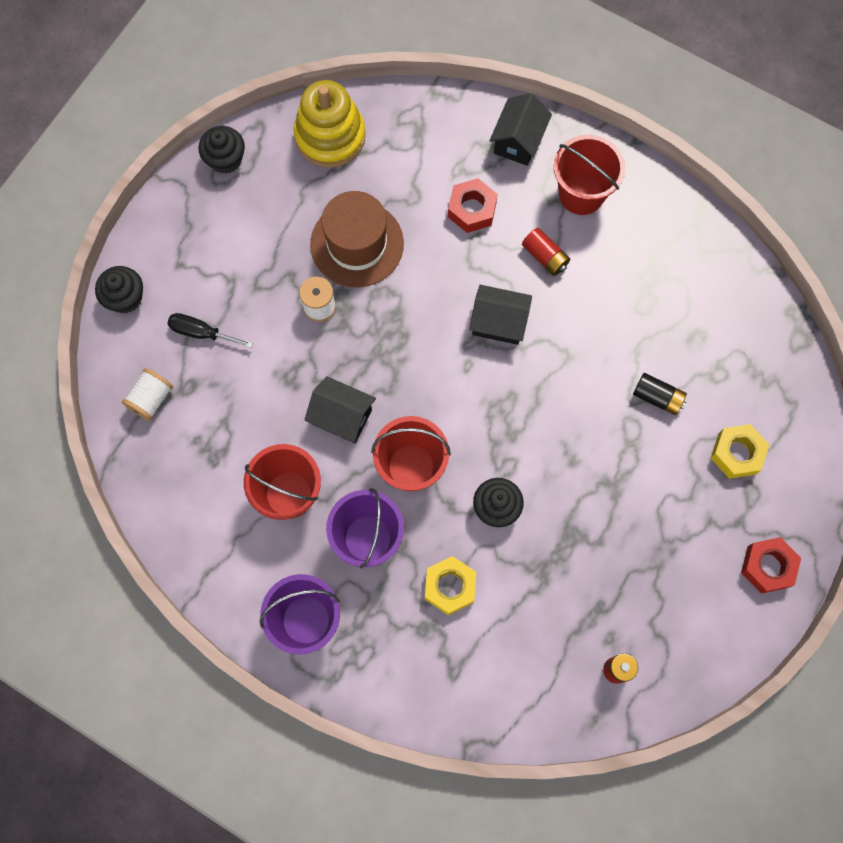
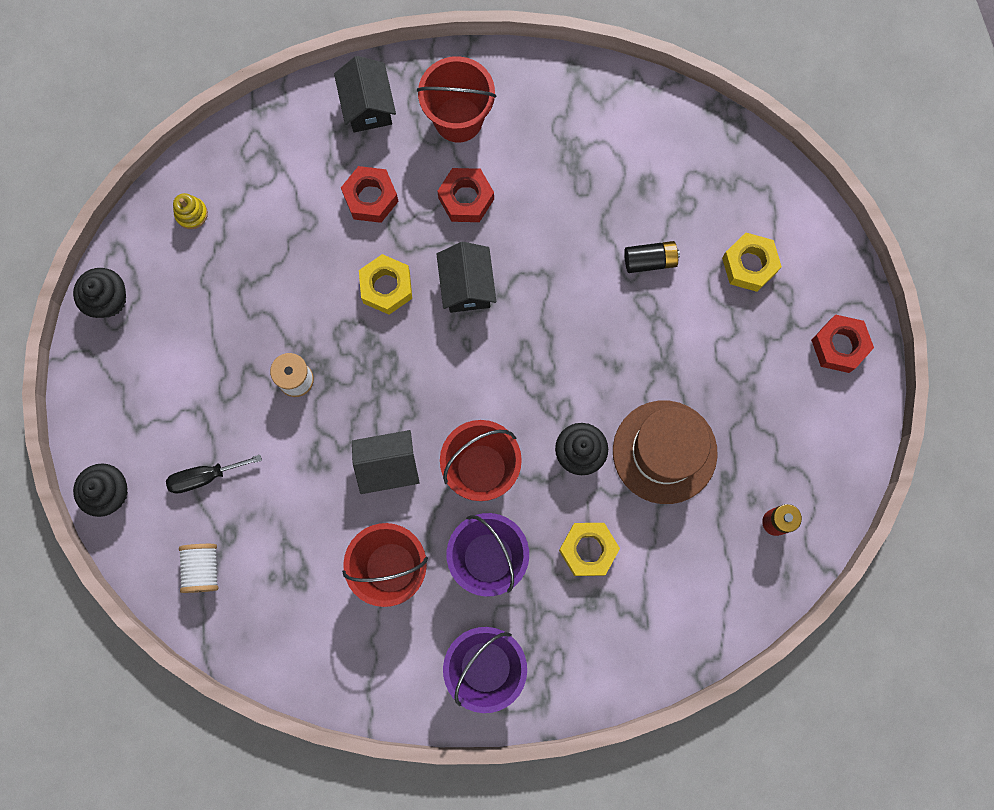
camera: 35 degrees left, 5 degrees up
(330, 136) = (191, 214): yellow stacking toy -> yellow stacking toy, size x0.41
(357, 244) = (289, 299): brown hat -> brown hat (664, 452)
(436, 283) = (386, 287): none -> yellow nut
(499, 322) = (467, 286): black house -> black house turned 75 degrees counterclockwise
(545, 257) = (466, 199): red battery -> red nut

